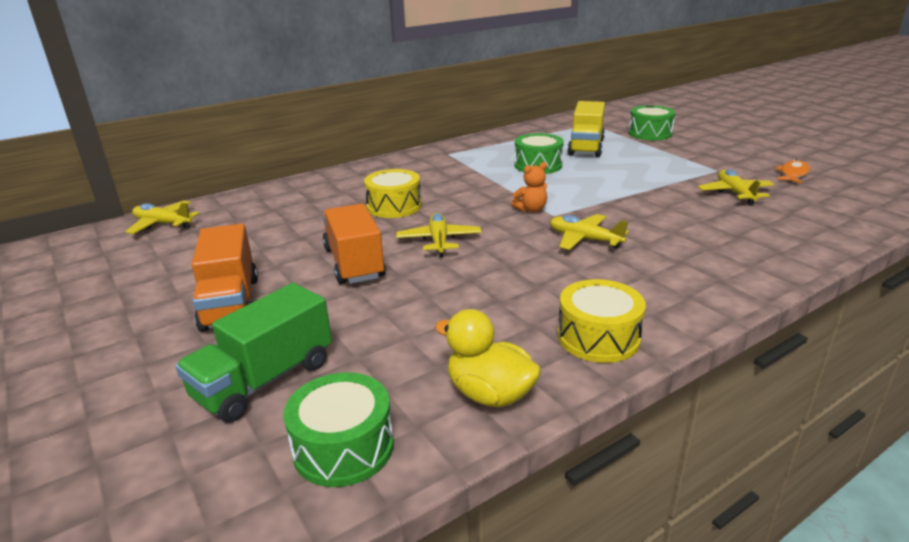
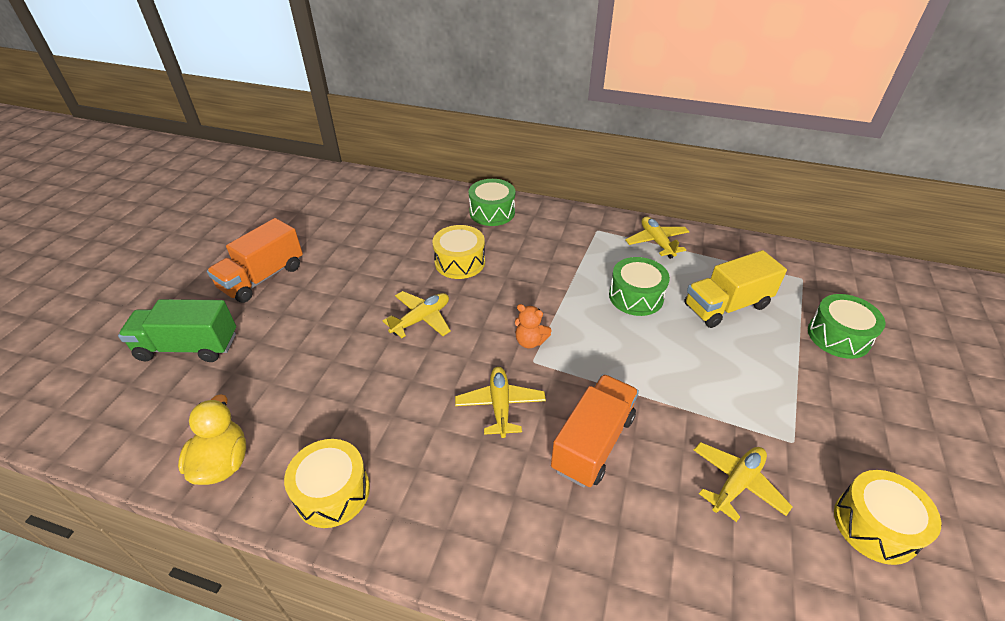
camera: 50 degrees right, 15 degrees up
(163, 224) = (340, 184): yellow plane -> yellow plane (656, 242)
(343, 447) = (138, 422): green drum -> green drum (492, 212)
(354, 263) = (352, 297): orange truck -> orange truck (593, 443)
(793, 174) = (875, 525): orange fish -> yellow drum

